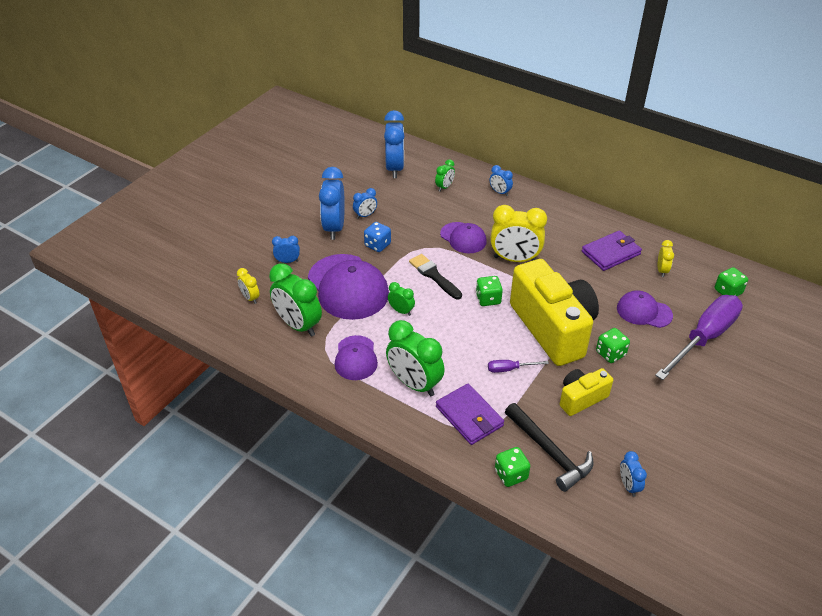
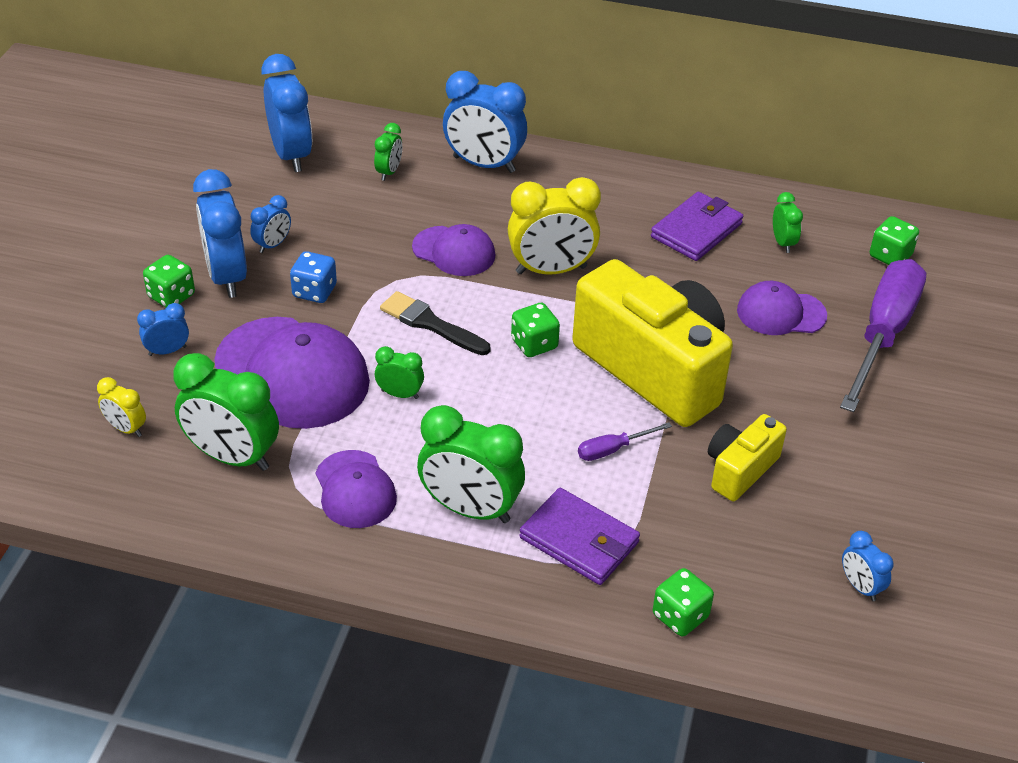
camera: 20 degrees left, 0 degrees up
(500, 192) = (484, 164): blue clock -> blue clock, size x2.02
(549, 452) = (725, 566): black hammer -> none
(610, 353) = (756, 389): green dice -> green dice (171, 296)
(662, 270) = (783, 243): yellow clock -> green clock

